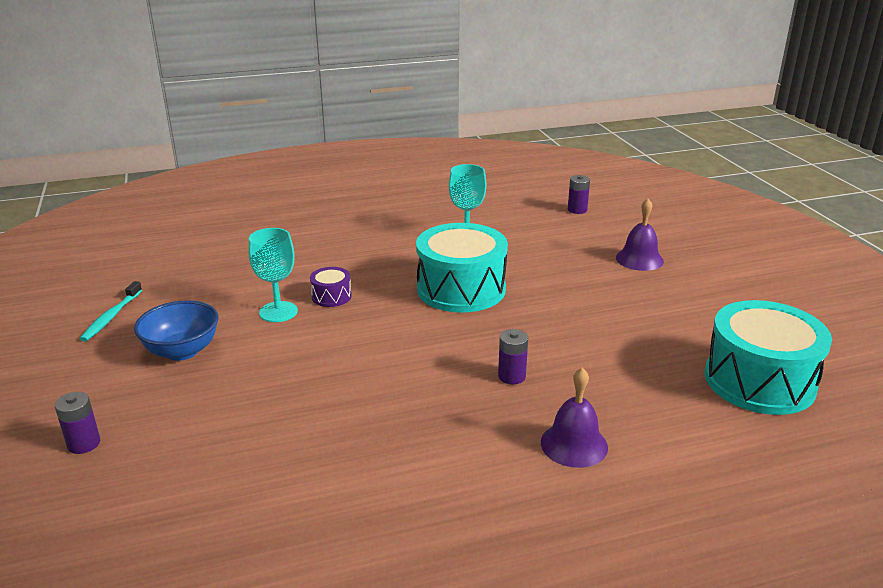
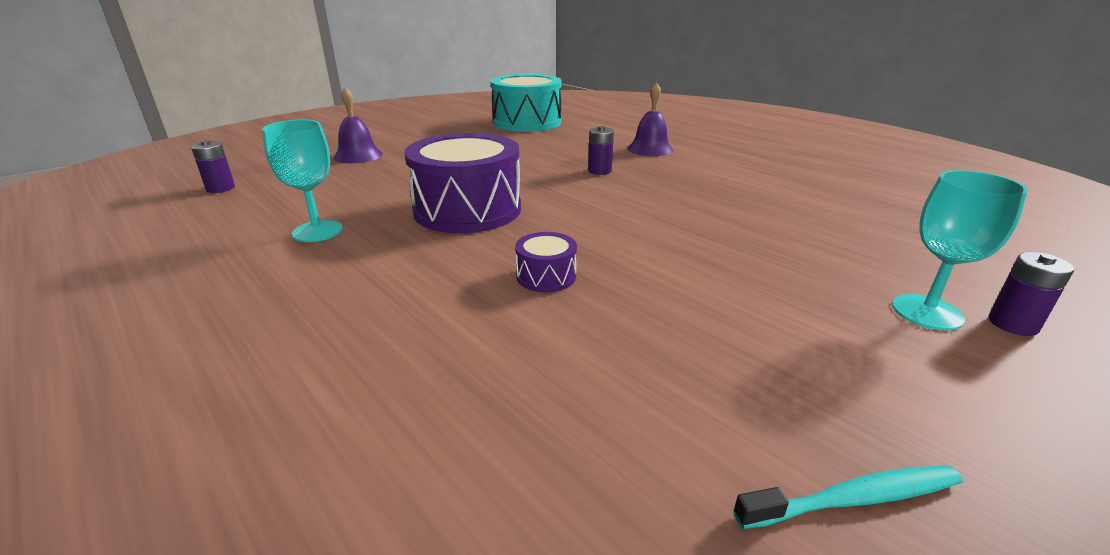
camera: 115 degrees left, 0 degrees up
(182, 351) = (797, 340): blue bowl -> none
(278, 312) = (621, 302): turquoise goblet -> turquoise goblet (927, 312)
(461, 289) = (467, 210): turquoise drum -> purple drum

